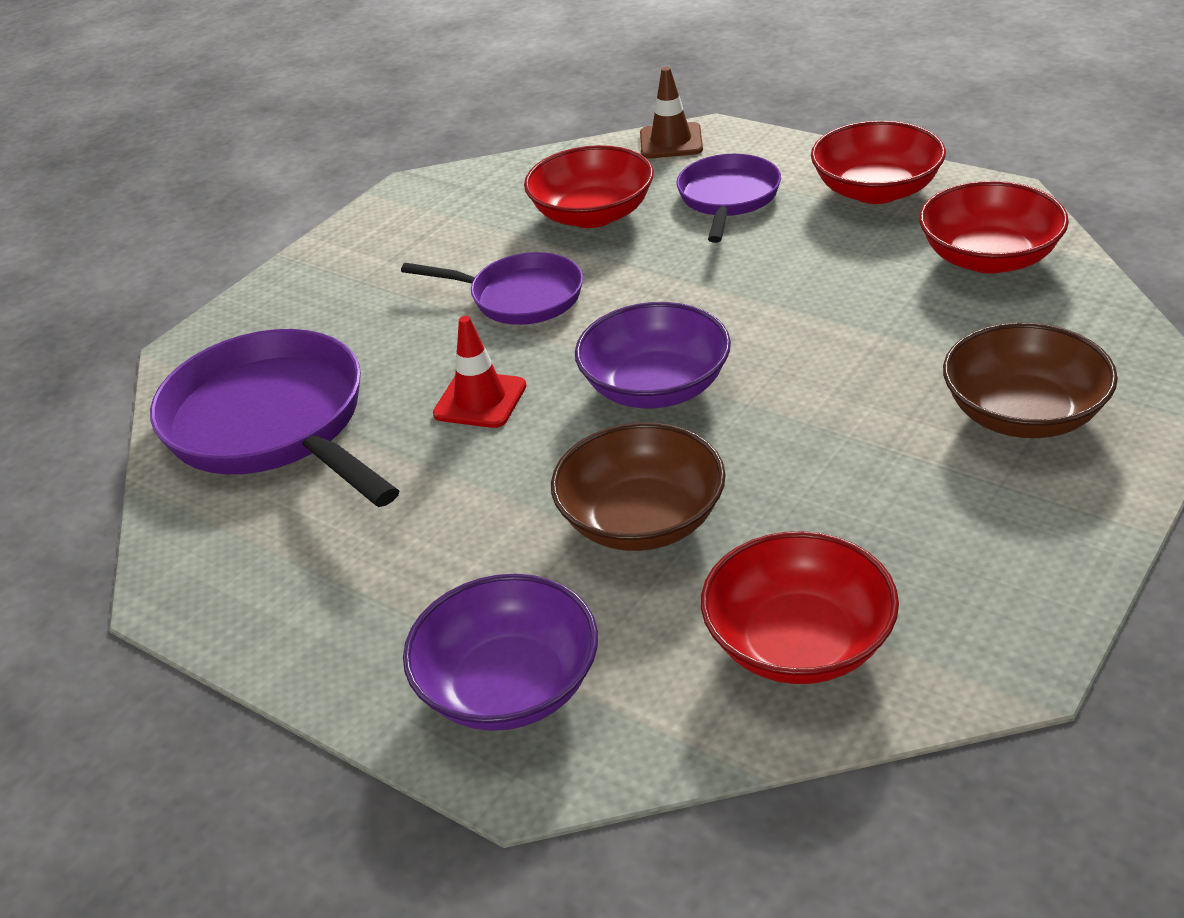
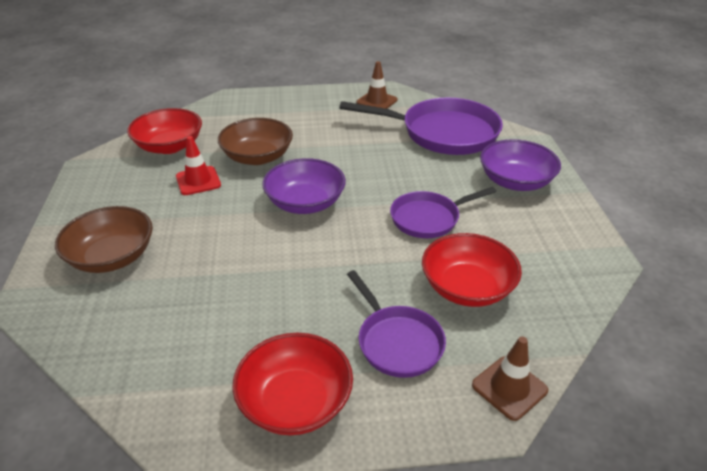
camera: 135 degrees right, 0 degrees up
(245, 568) = (377, 101): none -> brown traffic cone
(480, 400) = (376, 169): red traffic cone -> red traffic cone (198, 181)
(509, 686) = (255, 108): purple bowl -> purple bowl (515, 181)
(989, 258) = (172, 363): red bowl -> none

